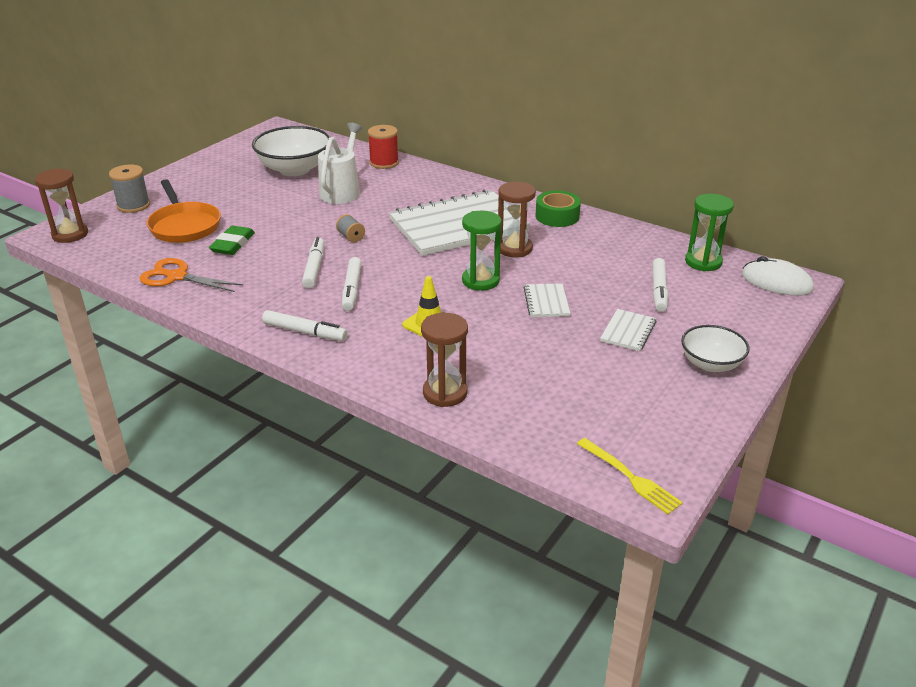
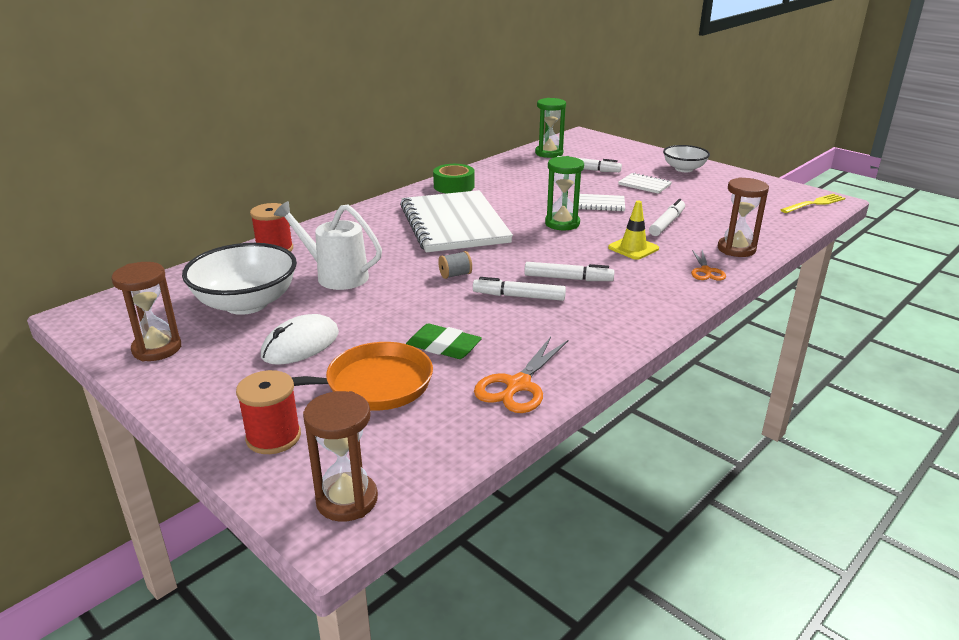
camera: 80 degrees left, 5 degrees down
(133, 205) = (273, 437): grey spool -> red spool
(305, 332) = (648, 304): white marker -> white marker (667, 223)
(382, 368) = (706, 271): none -> orange scissors
(514, 249) = (508, 206): brown hourglass -> brown hourglass (157, 349)
(776, 282) = (581, 140): white mouse -> white mouse (300, 344)

